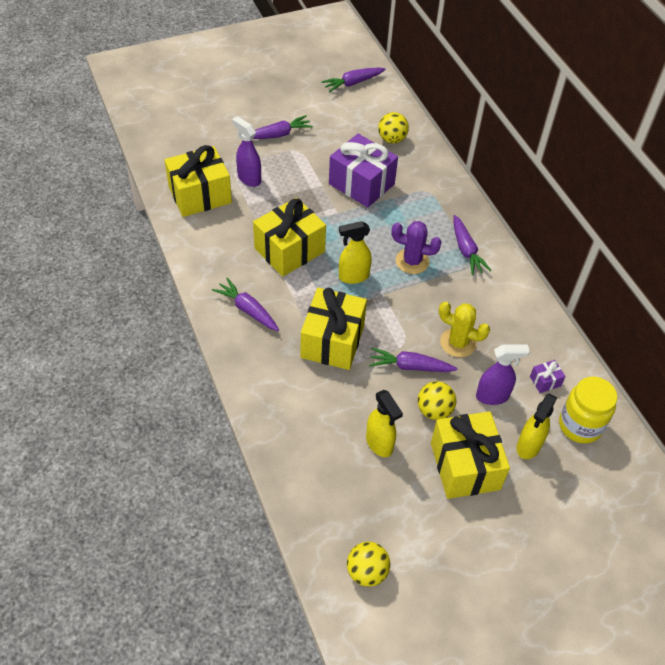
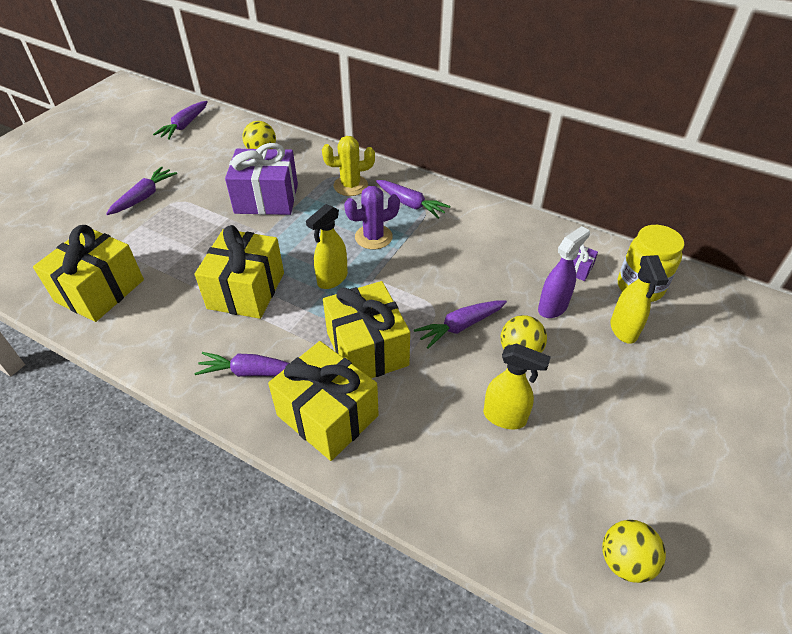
camera: 35 degrees left, 5 degrees down
(249, 178) = (145, 248): purple spray bottle -> none
(458, 343) = (479, 281): yellow cactus -> yellow cactus (350, 186)
(465, 466) = (595, 384): yellow gift -> yellow gift (327, 415)

